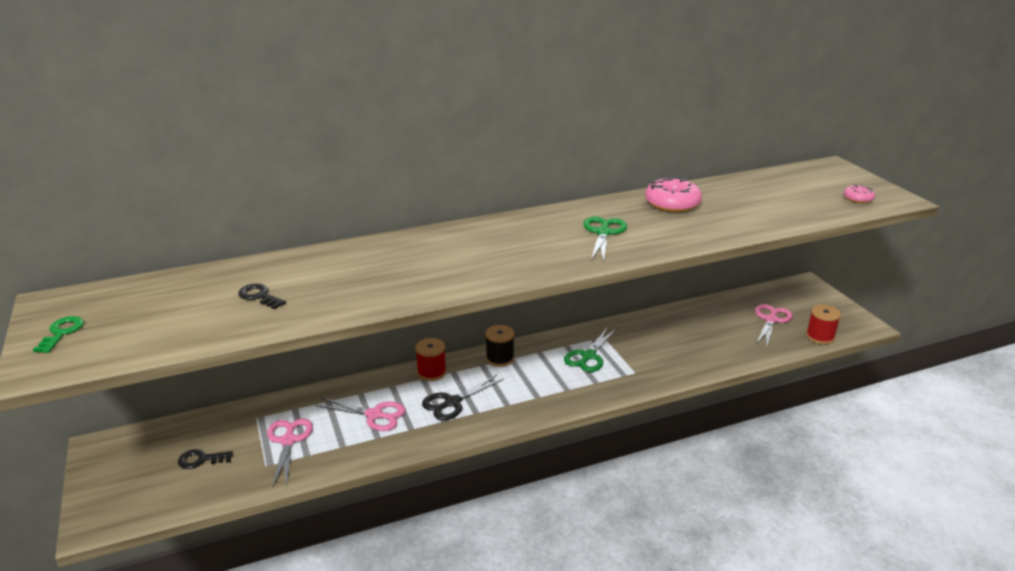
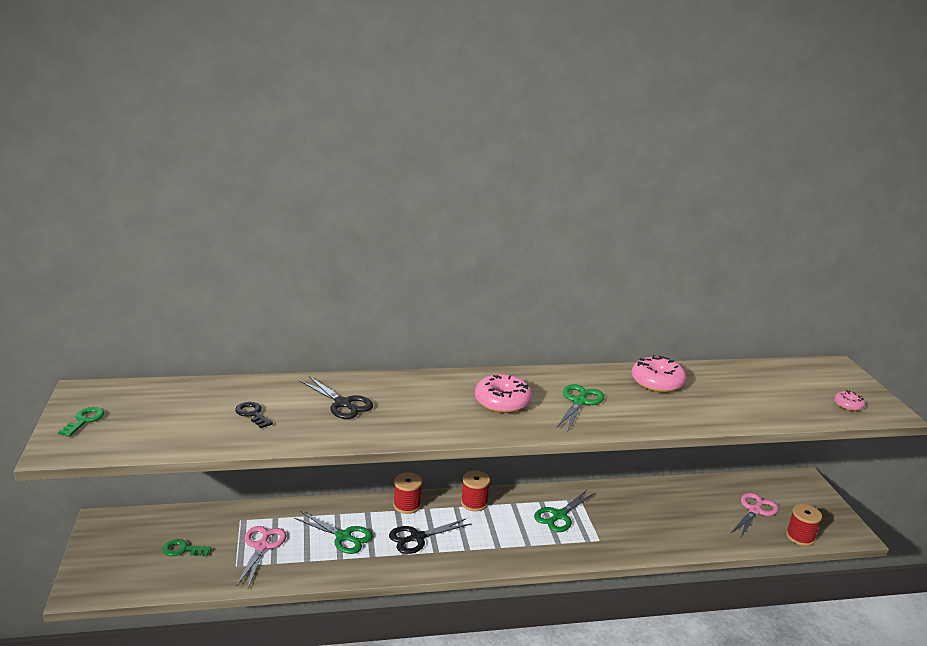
camera: 10 degrees right, 5 degrees down
(201, 459) = (183, 549): black key -> green key
(357, 270) = (343, 403): none -> black scissors
(374, 415) = (343, 537): pink scissors -> green scissors
(500, 358) = (474, 503): black spool -> red spool
(525, 244) = (502, 402): none -> pink donut

